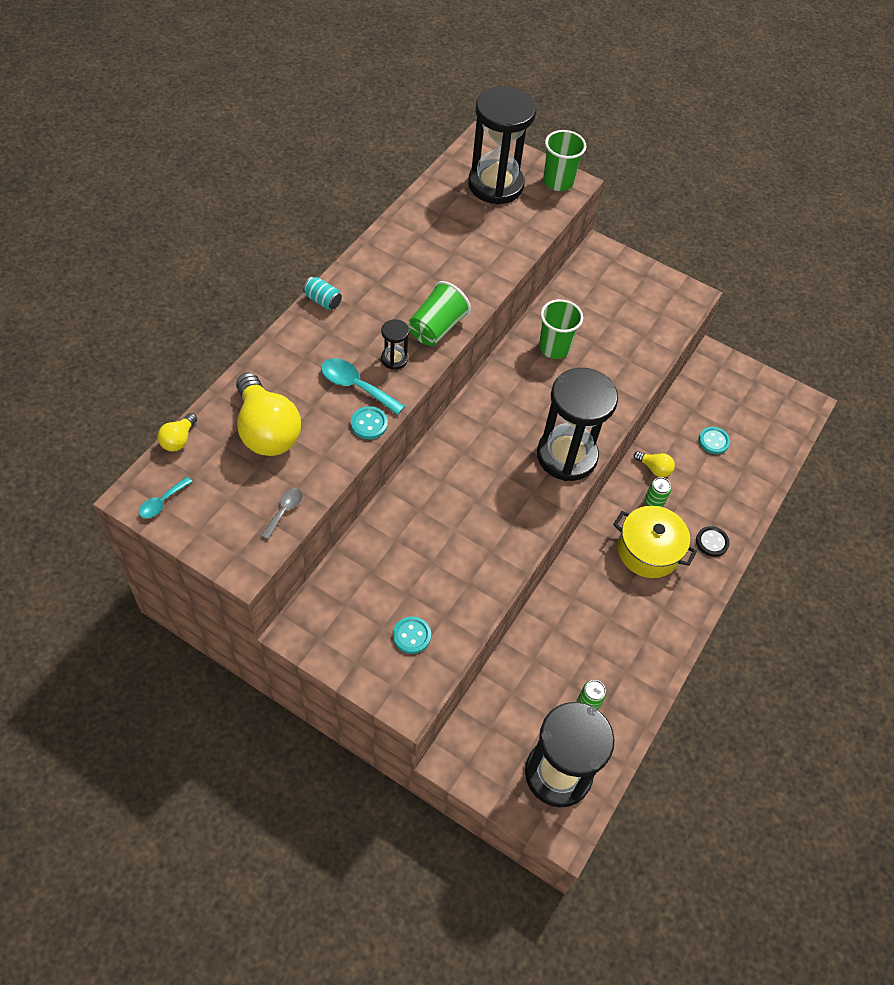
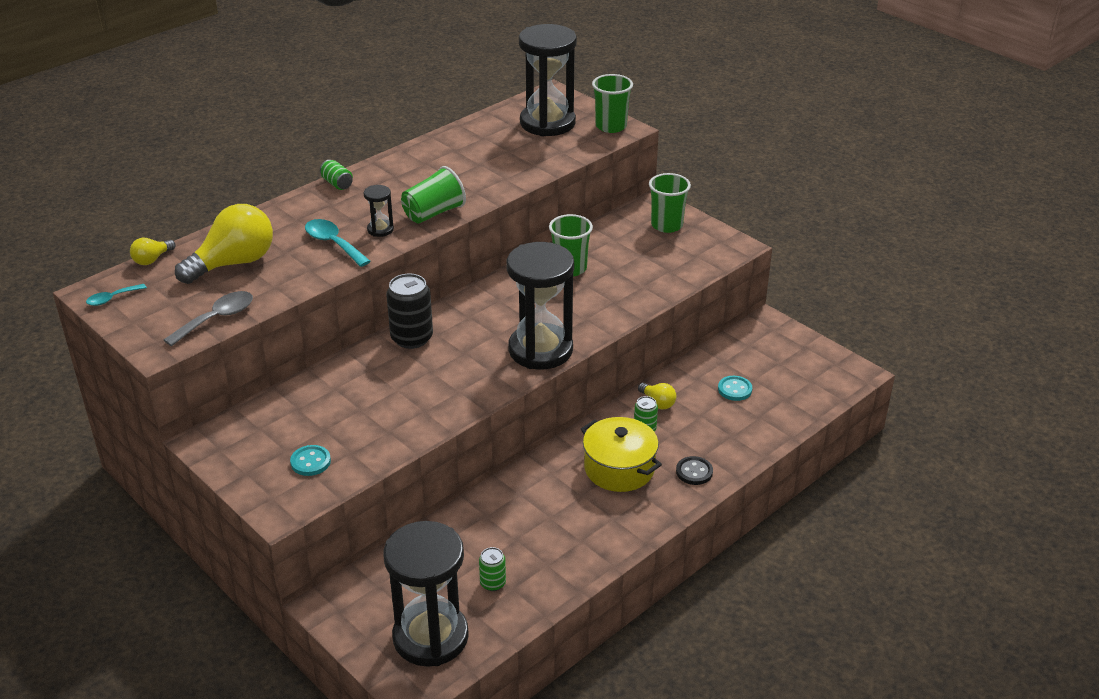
camera: 20 degrees right, 20 degrees down
(266, 430) = (233, 263): yellow light bulb -> yellow light bulb turned 120 degrees counterclockwise
(284, 511) = (217, 319): grey spoon -> grey spoon, size x1.65
(323, 300) = (337, 184): turquoise can -> green can
(369, 424) = (330, 270): turquoise button -> none
(442, 462) = (412, 338): none -> black can
(621, 278) = (667, 225): none -> green cup

